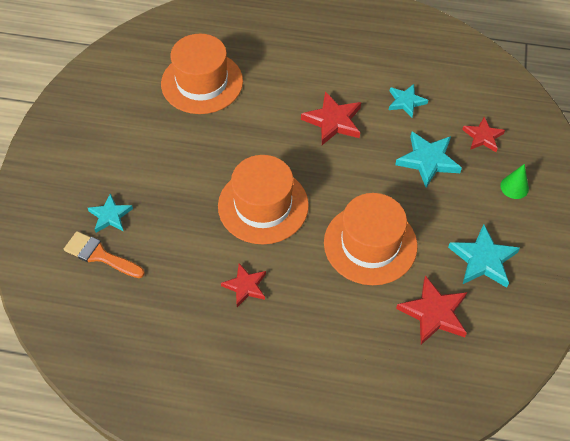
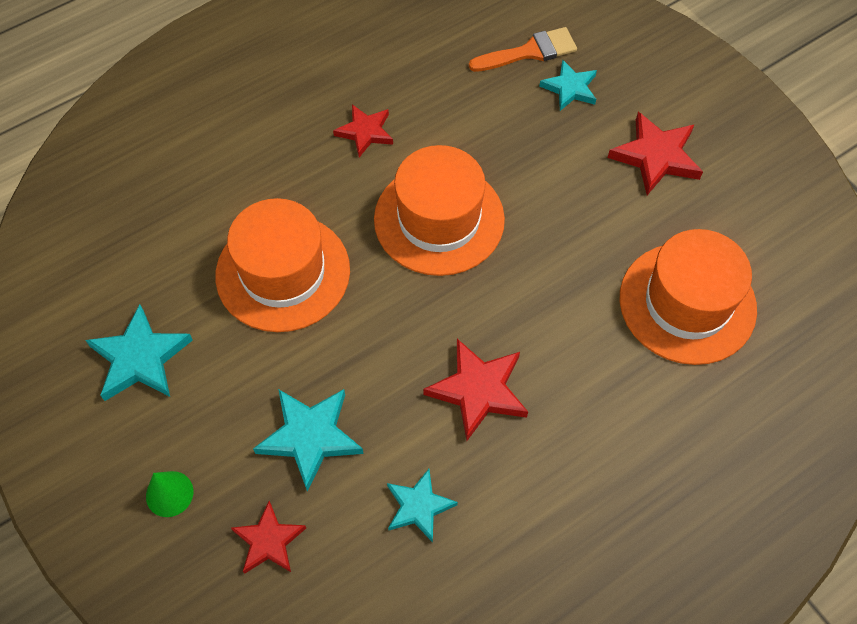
camera: 135 degrees right, 5 degrees up
(434, 313) = (151, 255): red star -> red star (656, 156)

